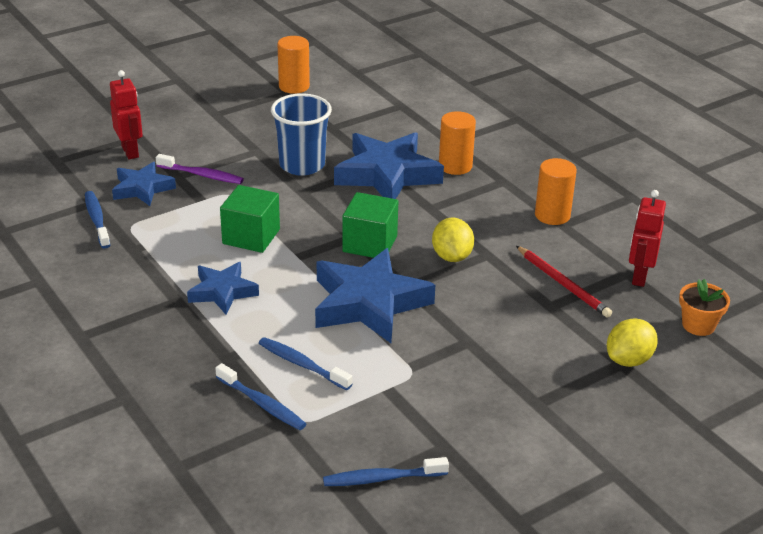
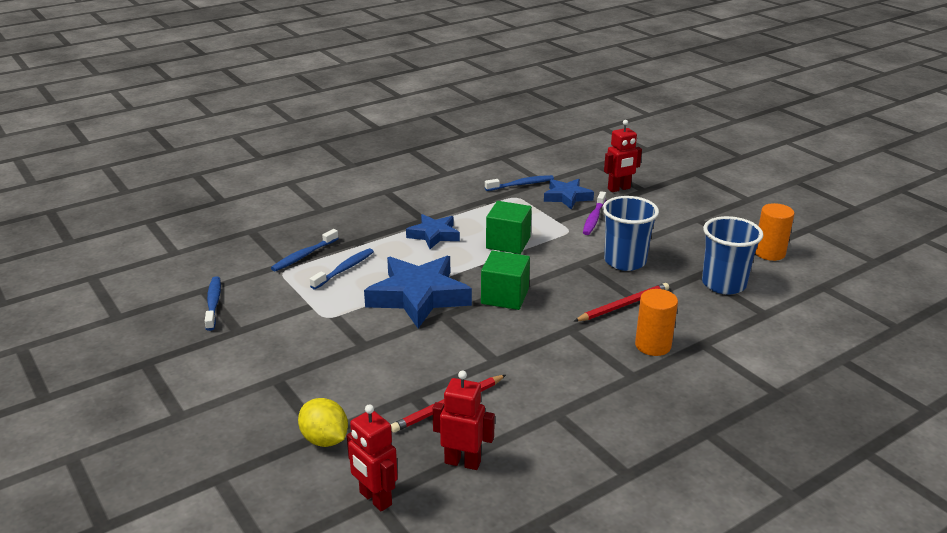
camera: 90 degrees right, 5 degrees down
(350, 117) = (723, 284): none -> blue cup
(387, 174) = (623, 305): blue star -> red pencil
(452, 256) = (489, 339): yellow lemon -> none
(552, 215) = (573, 407): orange cylinder -> none
(698, 325) = (375, 499): orange flower pot -> red robot

